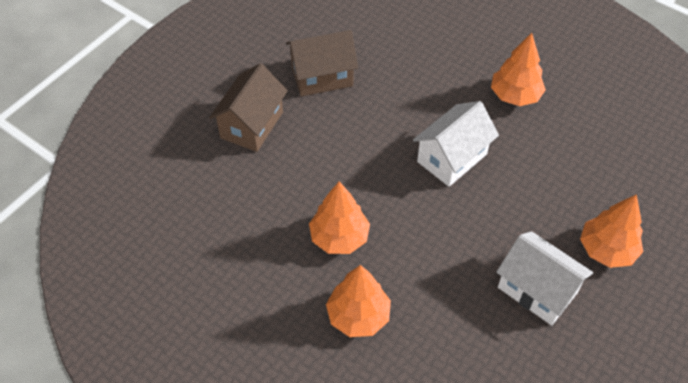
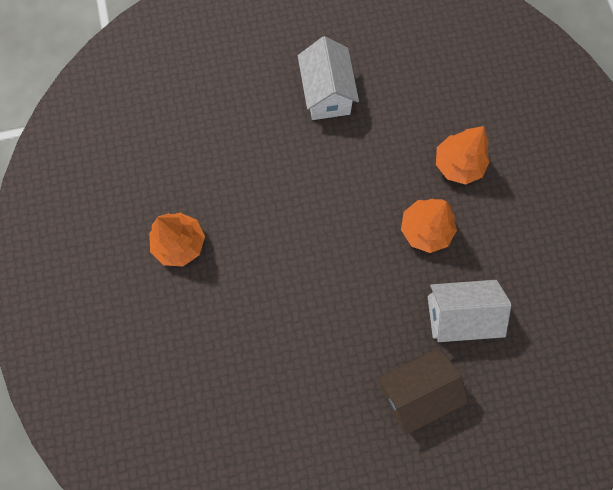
camera: 140 degrees left, 20 degrees up
(322, 77) = (315, 395): brown house -> none
(452, 158) = (285, 229): white house -> white house (458, 315)
(606, 250) = (254, 83): orange tree -> none

